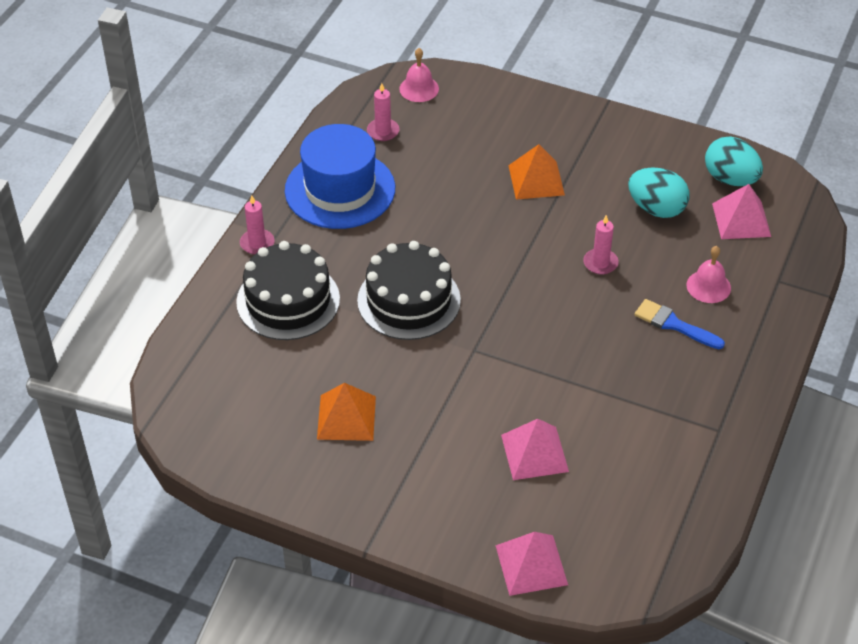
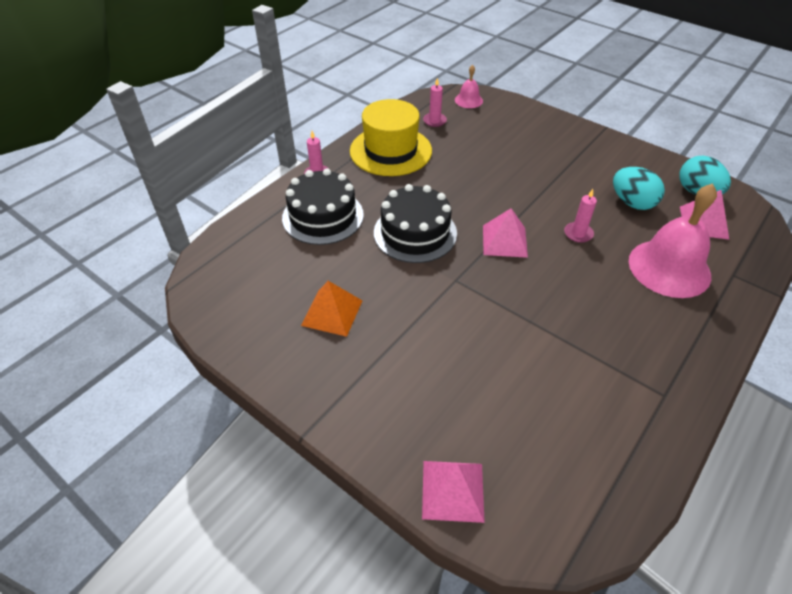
camera: 15 degrees right, 0 degrees up
(340, 189) = (390, 151): blue hat -> yellow hat
(534, 453) = (484, 378): pink pyramid -> pink pyramid (504, 241)
(536, 180) = (539, 168): orange pyramid -> none
(674, 324) = (634, 293): blue brush -> none
(708, 286) = (669, 268): pink bell -> pink bell, size x2.08

